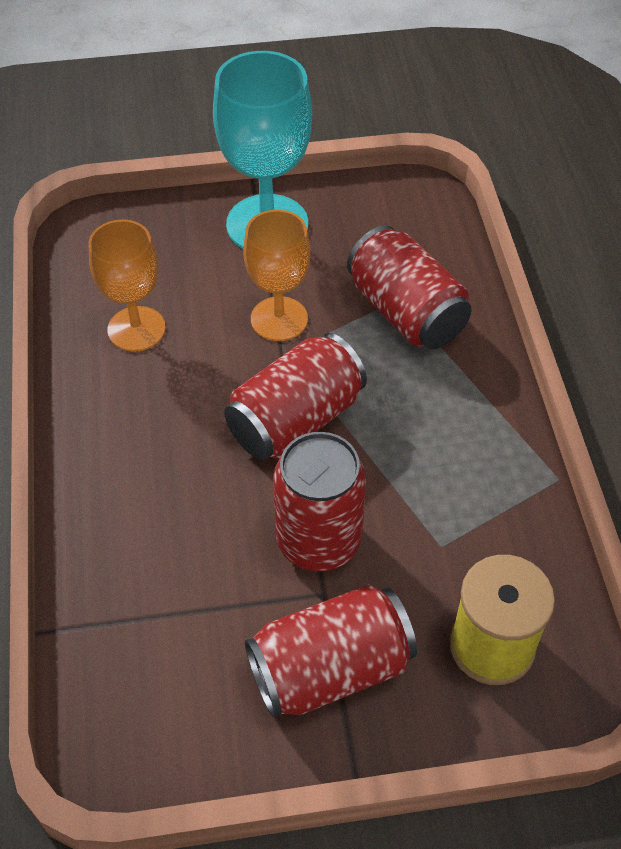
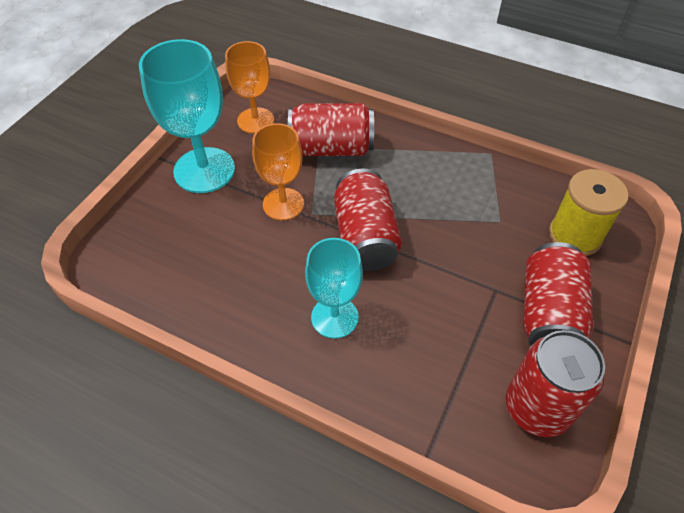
camera: 55 degrees left, 0 degrees up
(136, 329) = (222, 278): orange goblet -> orange goblet (255, 120)
(160, 453) = (334, 317): none -> turquoise goblet
(318, 541) = (459, 272): red can -> red can (536, 408)

